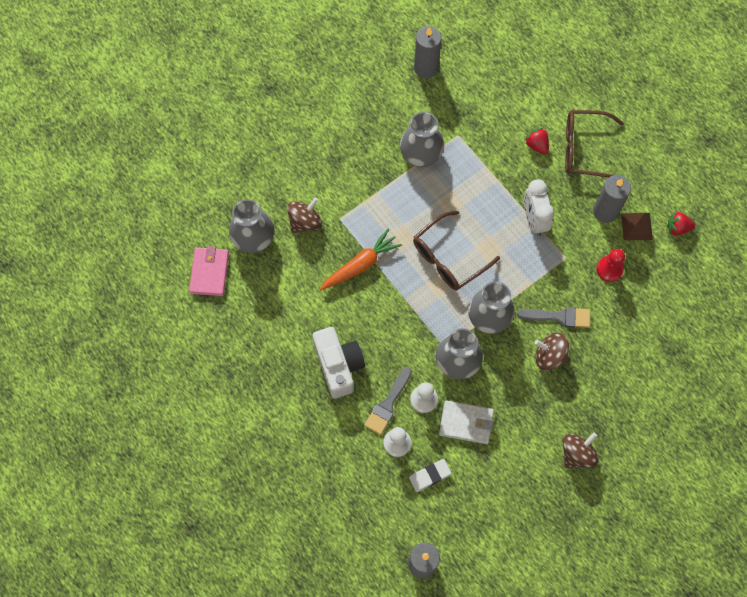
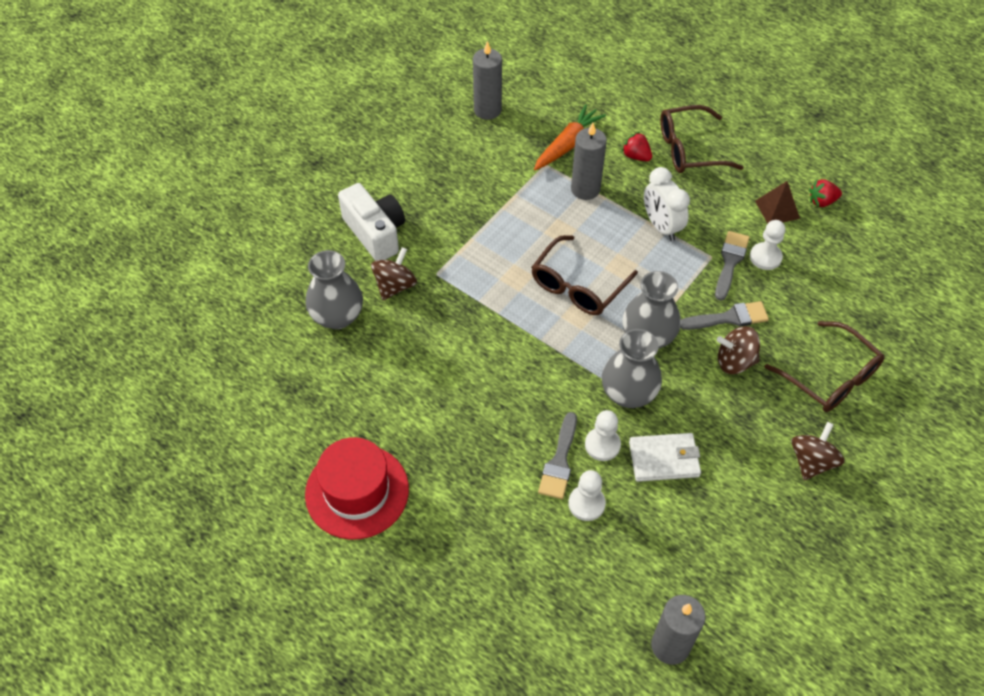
camera: 15 degrees left, 15 degrees down
(209, 272) = (291, 365): pink wallet -> none
(233, 389) = (357, 491): none -> red hat
(338, 365) = (484, 431): white camera -> white camera (375, 233)
(360, 265) = (476, 316): orange carrot -> orange carrot (567, 144)
(421, 154) = (510, 191): grey vase -> none
(430, 476) = (641, 533): white eraser -> none
(579, 266) = (730, 262): none -> grey brush
(605, 211) = (736, 202): grey candle -> grey candle (585, 189)
(609, 269) = (765, 257): red pawn -> white pawn
(619, 389) = (830, 377): none -> brown glasses

